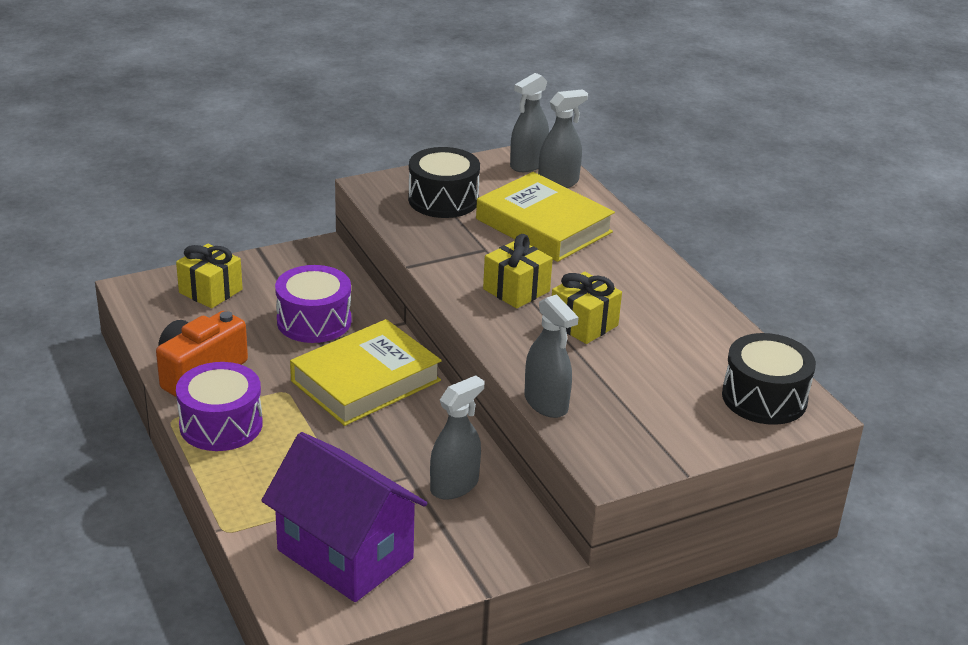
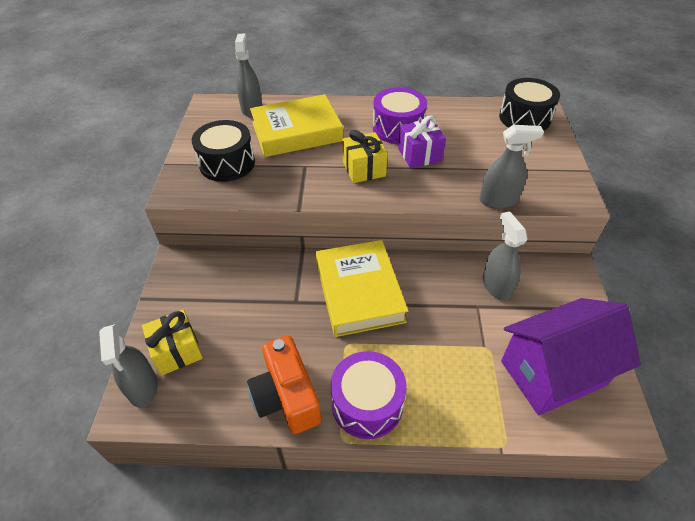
camera: 60 degrees left, 15 degrees up
(314, 321) = (267, 296): purple drum -> purple drum (398, 128)
(528, 164) = (218, 112): grey spray bottle -> grey spray bottle (143, 388)
(583, 324) = (419, 155): yellow gift -> purple gift

